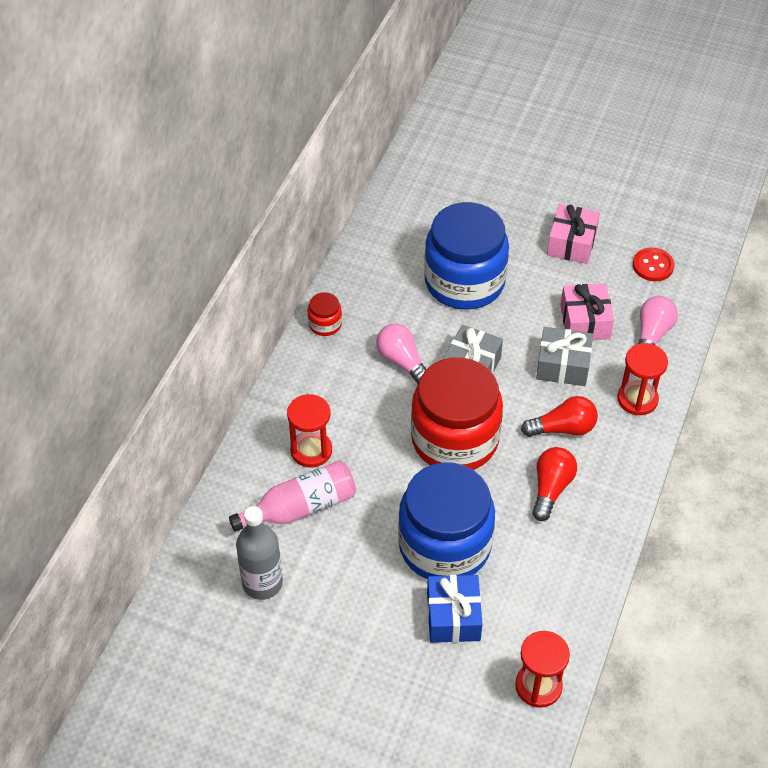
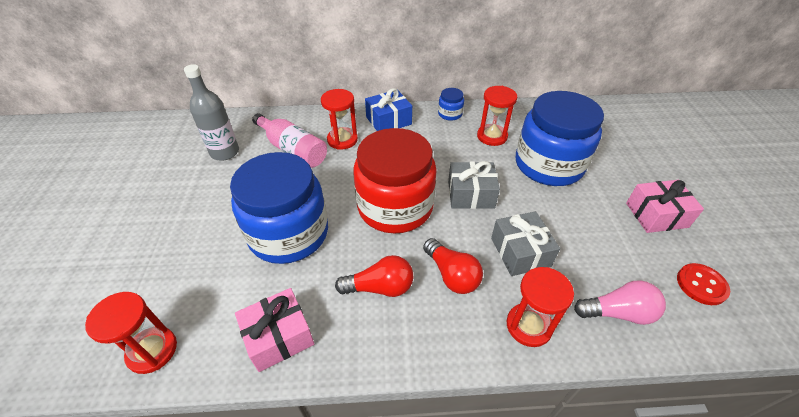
camera: 65 degrees right, 5 degrees down
(325, 324) = (450, 114): red jar -> blue jar
(391, 305) = (492, 136): none -> red hourglass
(402, 362) = (447, 157): pink light bulb -> none
(453, 617) = (219, 261): blue gift -> blue gift (388, 120)
(585, 322) = (582, 252): pink gift -> pink gift (279, 336)

